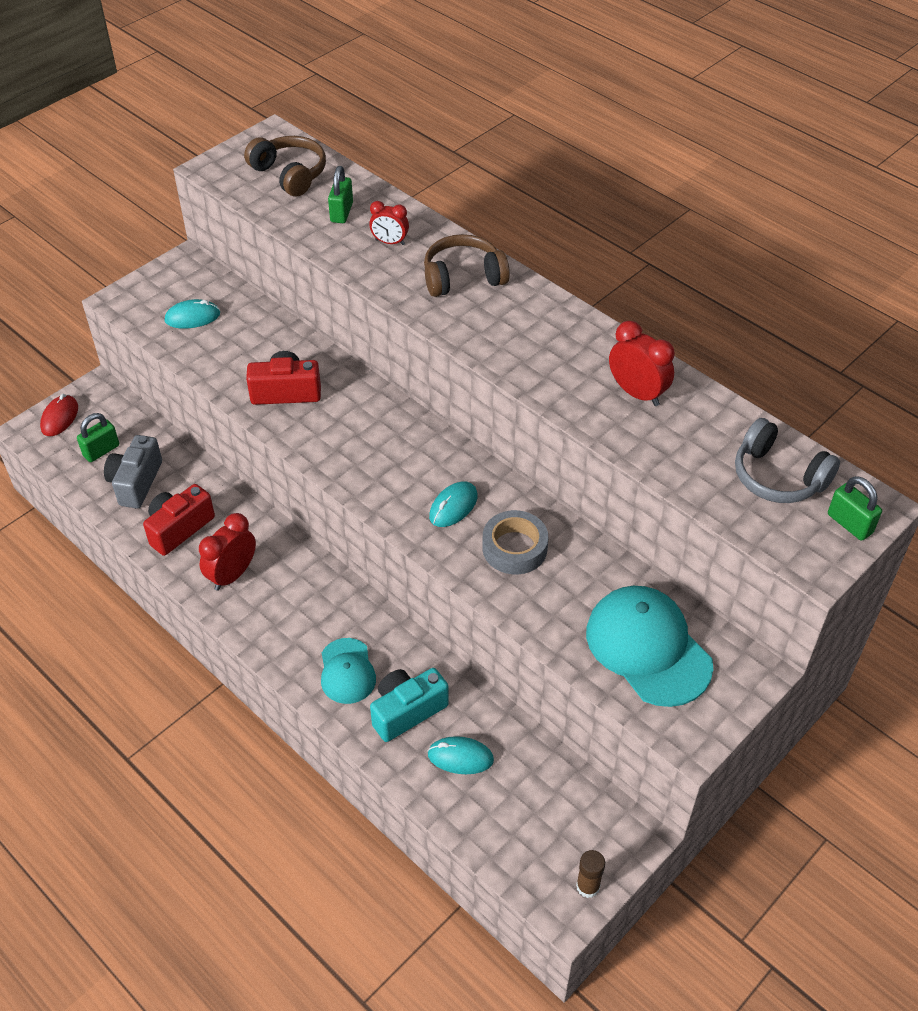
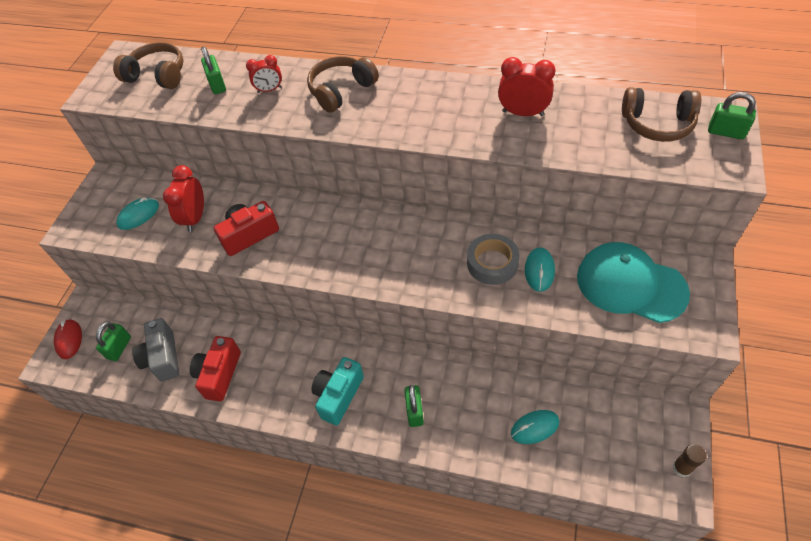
camera: 25 degrees left, 5 degrees up
(232, 575) = (283, 387): red clock -> red clock (195, 218)
(347, 671) = (414, 411): turquoise cap -> green padlock
(407, 711) = (476, 416): turquoise camera -> turquoise camera (338, 395)
(453, 506) = (429, 256): turquoise mouse -> turquoise mouse (539, 270)
(778, 477) = (657, 124): grey headphones -> brown headphones

